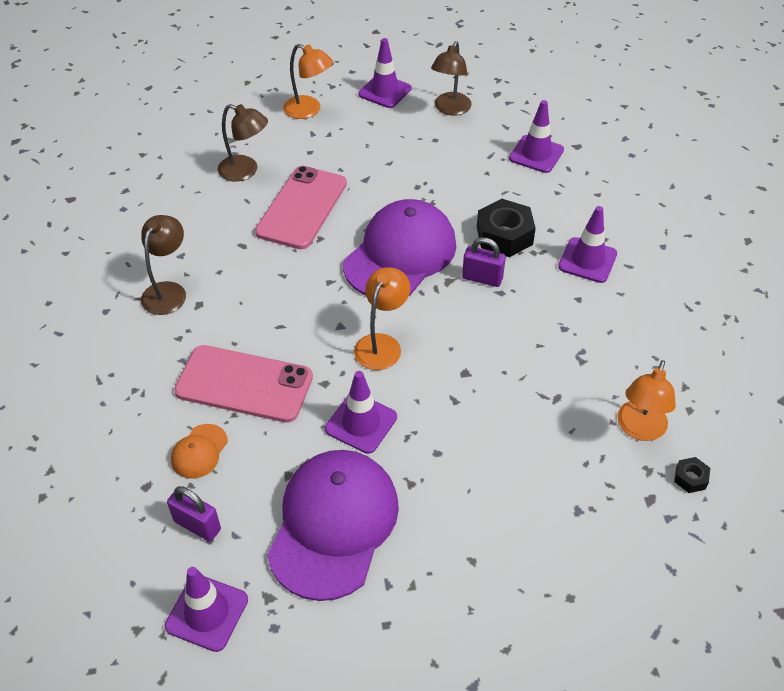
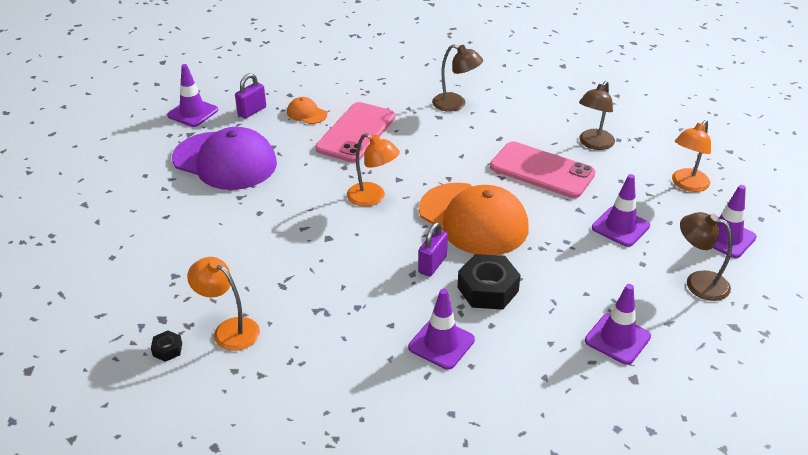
camera: 100 degrees right, 10 degrees down
(361, 423) = (301, 180): purple traffic cone -> purple traffic cone (620, 227)
(400, 254) = (473, 219): purple cap -> orange cap

